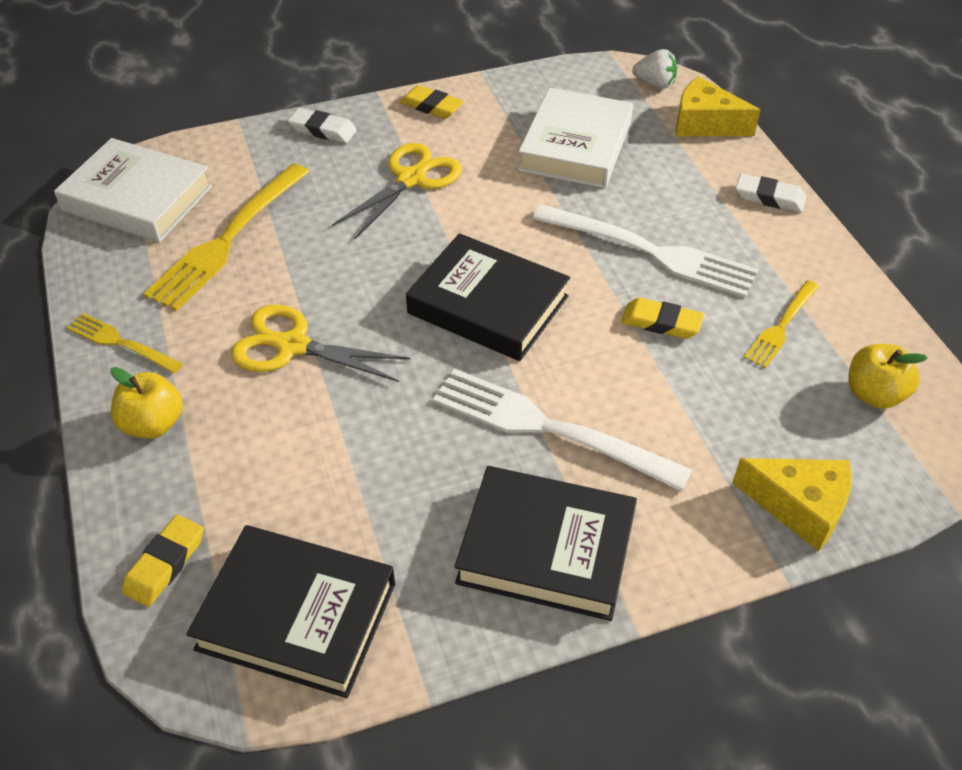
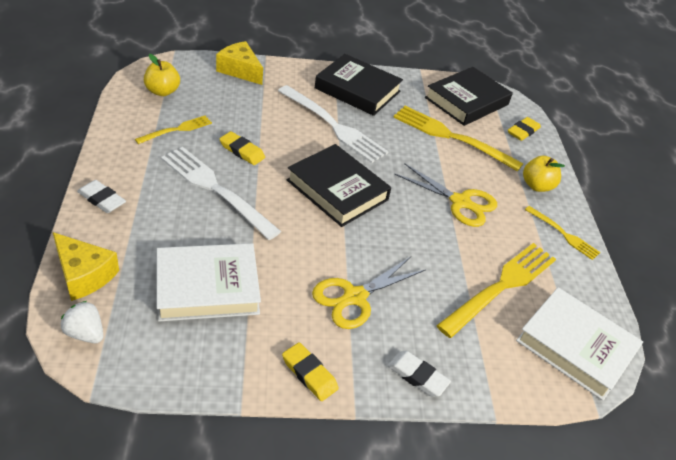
camera: 170 degrees left, 5 degrees down
(297, 616) = (466, 101): black book -> black book turned 75 degrees counterclockwise
(322, 486) = (451, 137): none -> yellow fork
(575, 146) = (207, 287): white book -> white book turned 45 degrees clockwise

